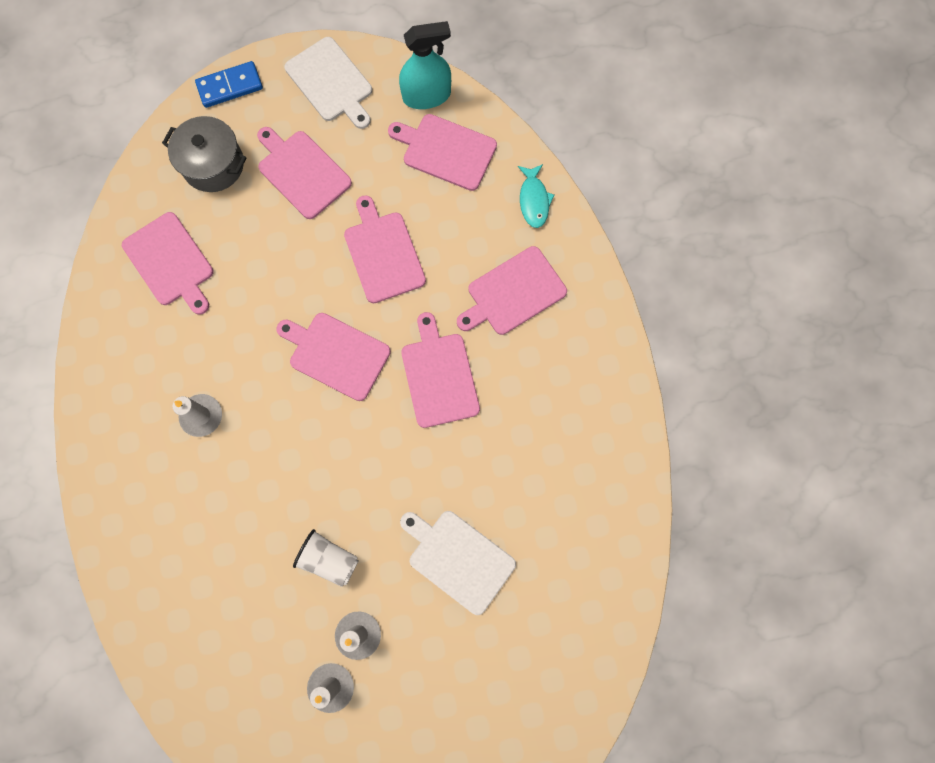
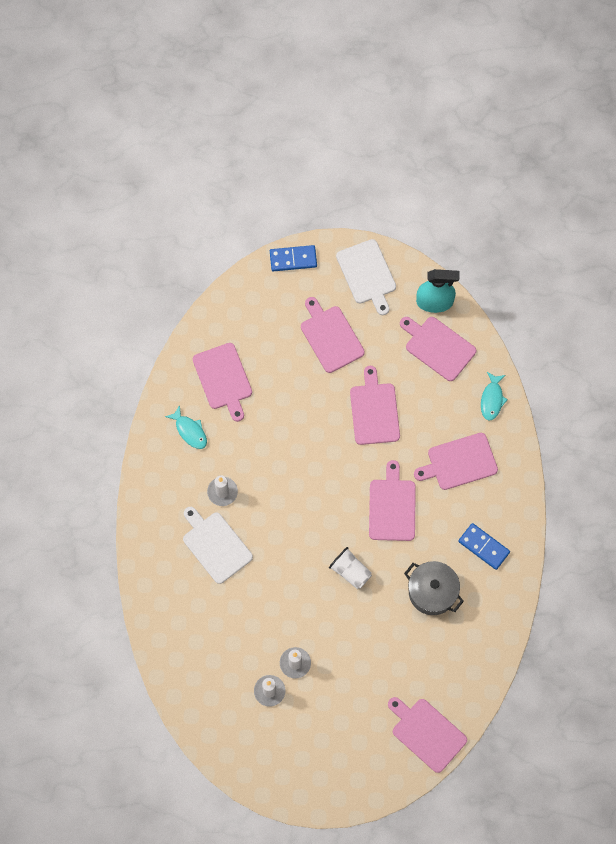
camera: 15 degrees right, 5 degrees down
(139, 343) = (190, 431): none -> turquoise fish
(213, 164) = (268, 315): grey pot -> grey pot (432, 592)
(329, 559) = (287, 610): white cup -> white cup (350, 571)
(336, 355) = (324, 474): pink cutting board -> pink cutting board (427, 733)
(458, 559) = (374, 632): white cutting board -> white cutting board (215, 545)
(576, 398) = (484, 547): none -> blue domino

